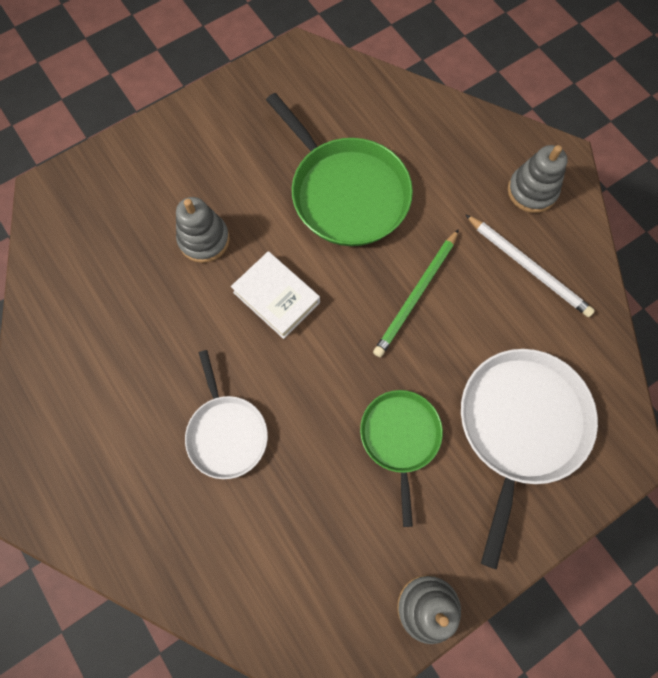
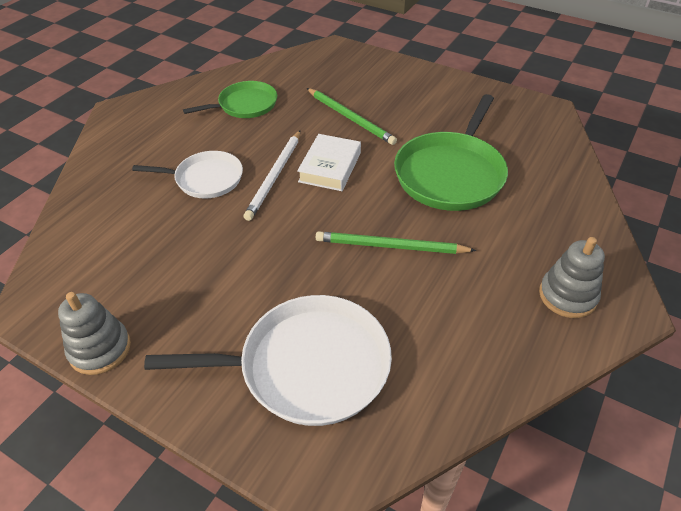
camera: 65 degrees right, 25 degrees down
(204, 239) = (350, 118): grey stacking toy -> green pencil
(226, 433) = (205, 179): white pan -> white pan turned 135 degrees counterclockwise
(400, 437) = (250, 279): green pan -> green pan (245, 105)
(528, 267) = (481, 319): white pencil -> white pencil (275, 176)

